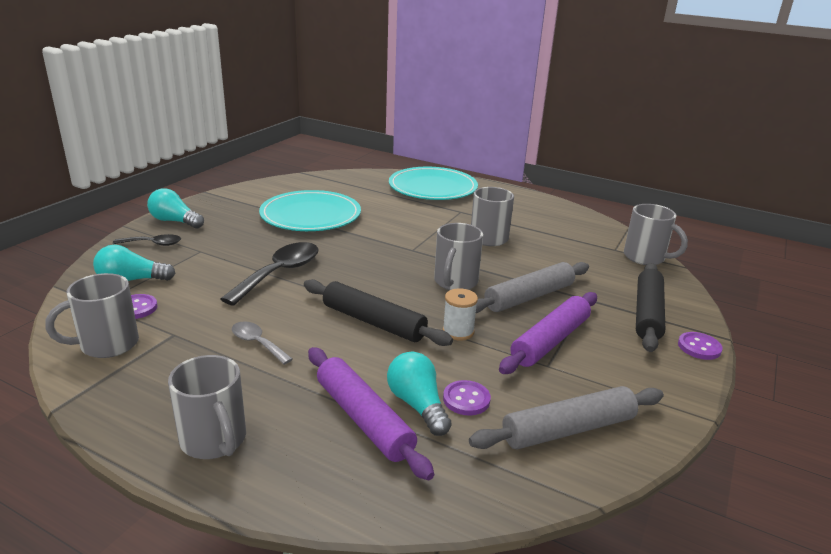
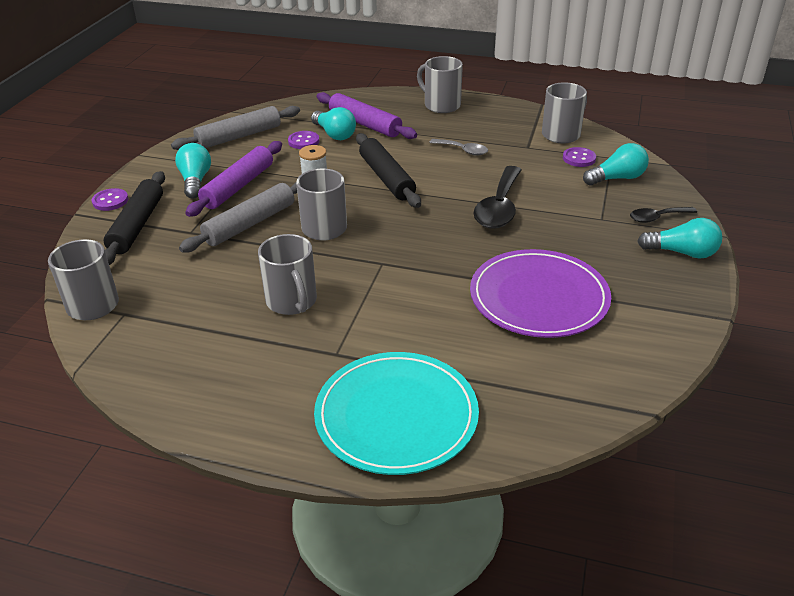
camera: 170 degrees right, 10 degrees up
(310, 215) = (539, 297): turquoise plate -> purple plate
(373, 322) = (386, 178): black rolling pin -> black rolling pin turned 45 degrees clockwise
(606, 357) = (195, 181): none -> turquoise light bulb

